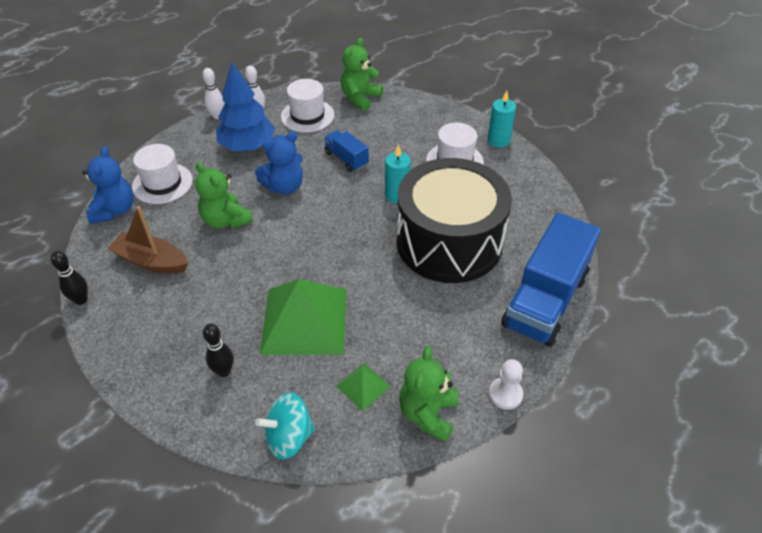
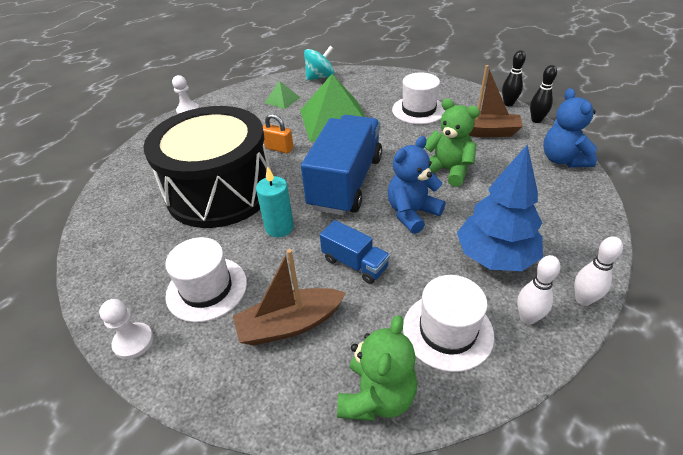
camera: 170 degrees right, 5 degrees down
(162, 183) = (547, 192): white hat -> white hat (418, 110)
(224, 371) = (375, 91): black bowling pin -> black bowling pin (536, 120)
(383, 287) = (278, 148): none -> orange padlock
(399, 133) = (290, 324): none -> brown boat
(428, 414) = (239, 96): green teddy bear -> none
(498, 140) = (133, 342): turquoise candle -> white pawn
(545, 301) = (140, 162): blue truck -> blue truck (346, 182)

